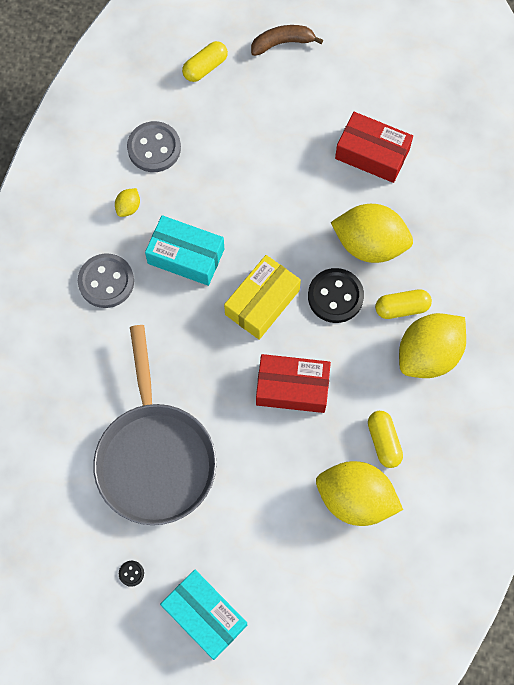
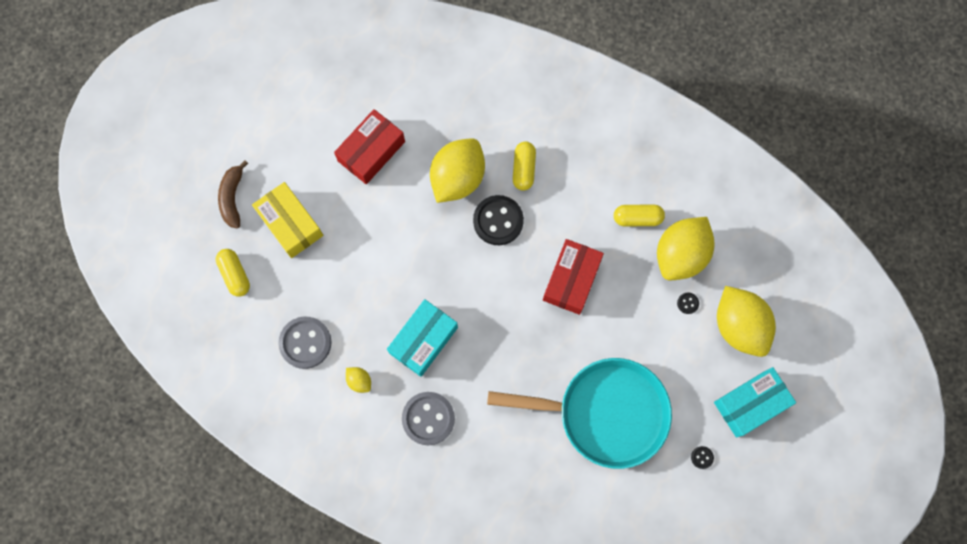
camera: 75 degrees left, 5 degrees up
(155, 457) = (605, 413): grey pan -> turquoise pan
(262, 302) = (486, 284): yellow box -> yellow box (290, 224)
(301, 519) = (687, 303): none -> black button
(428, 354) = (571, 160): yellow lemon -> yellow lemon (739, 326)

